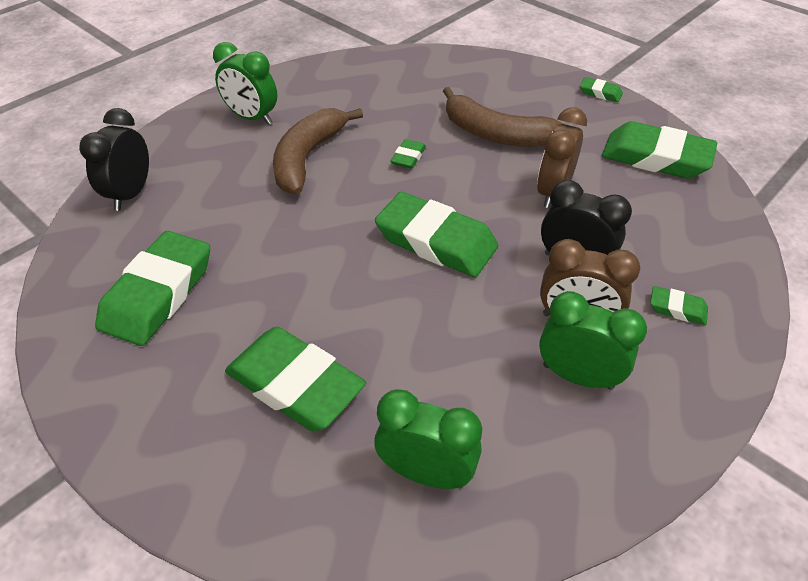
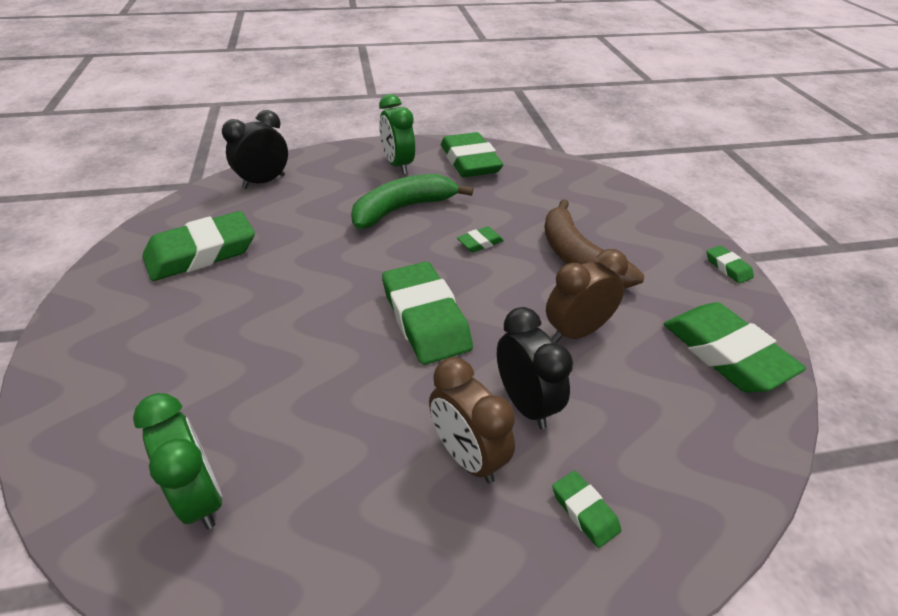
camera: 35 degrees right, 5 degrees down
(295, 384) = (202, 365): green eraser -> green eraser (470, 162)
(307, 158) = (403, 209): brown banana -> green banana
(577, 376) = (411, 507): green clock -> none

